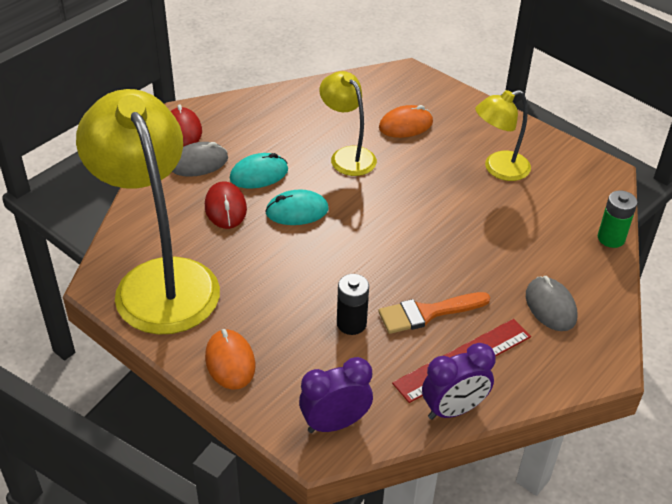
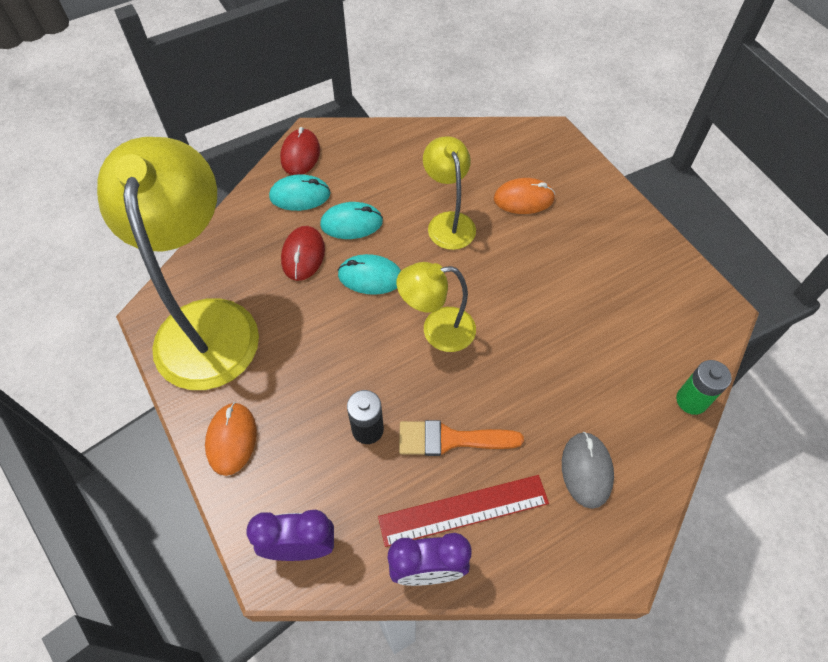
camera: 20 degrees right, 15 degrees up
(199, 163) = (300, 195): grey mouse -> turquoise mouse
(498, 169) = (601, 278): yellow lamp -> yellow lamp (437, 330)

